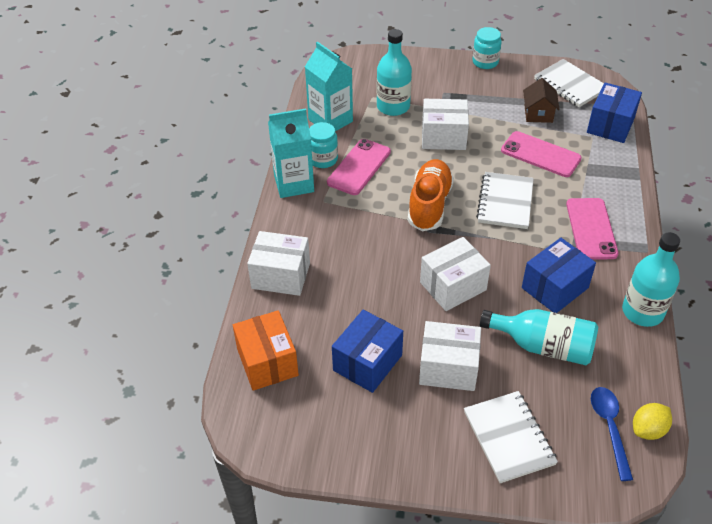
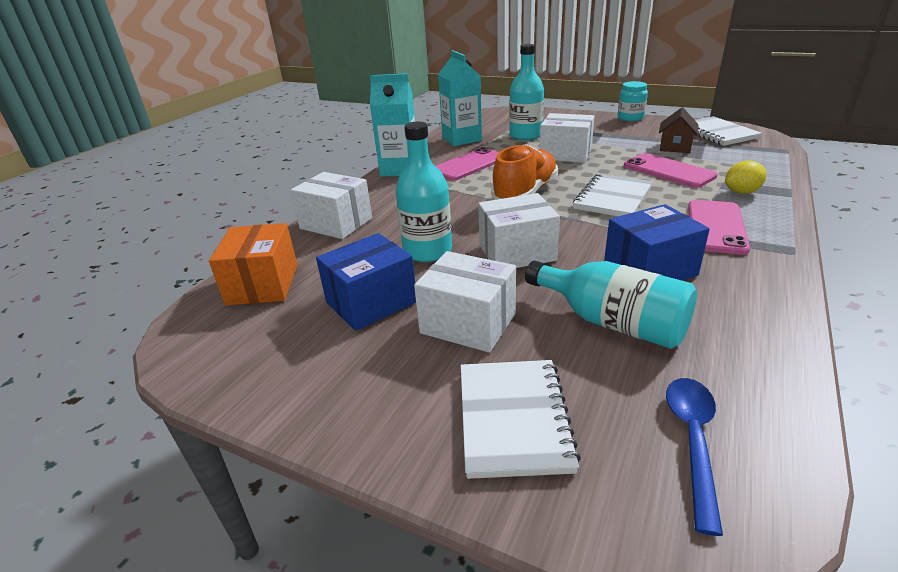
camera: 20 degrees right, 15 degrees down
(323, 159) = (438, 158): turquoise jar -> none
(610, 125) = (759, 158): blue box -> none
(642, 311) = (778, 309): turquoise bottle -> turquoise bottle (427, 251)
(648, 430) = (768, 459): yellow lemon -> yellow lemon (741, 192)

